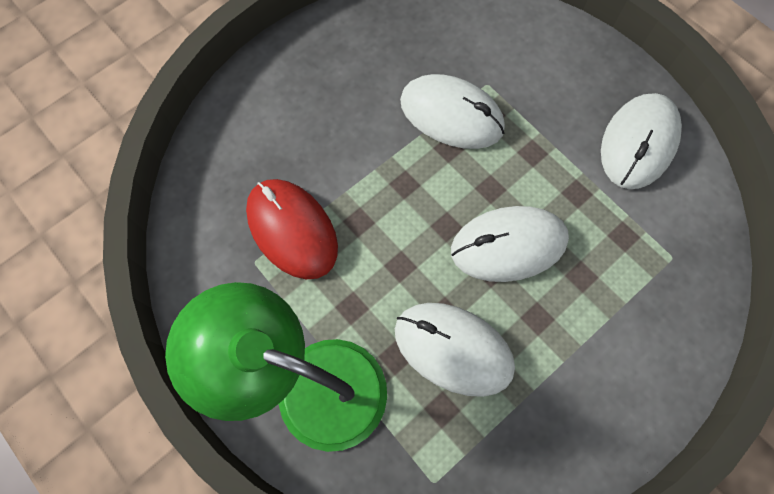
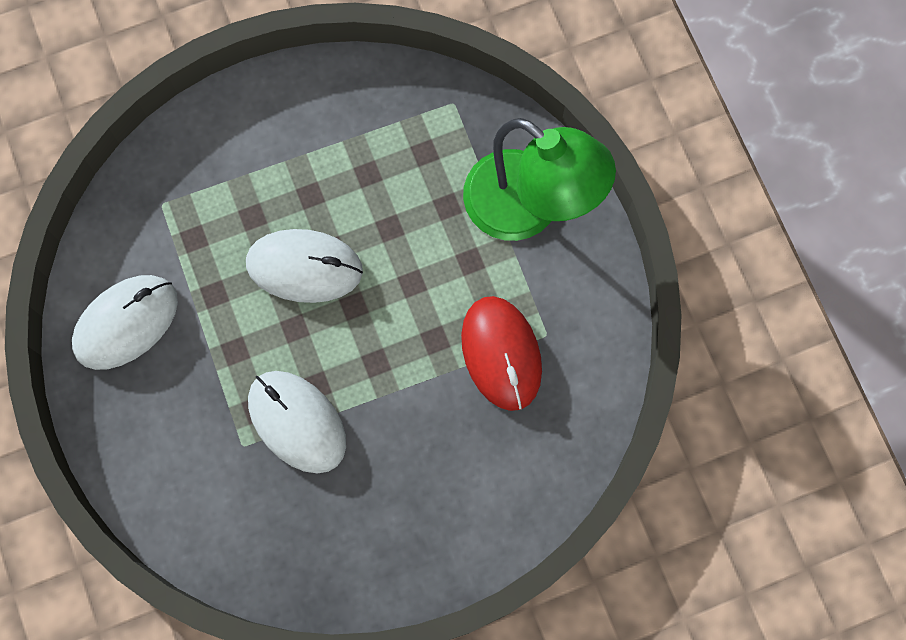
camera: 160 degrees left, 5 degrees up
(453, 349) = (395, 195): white mouse -> none

